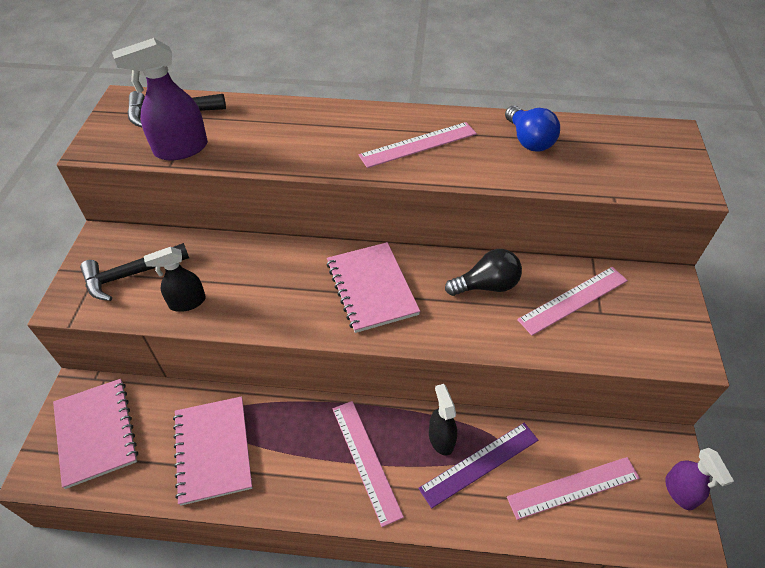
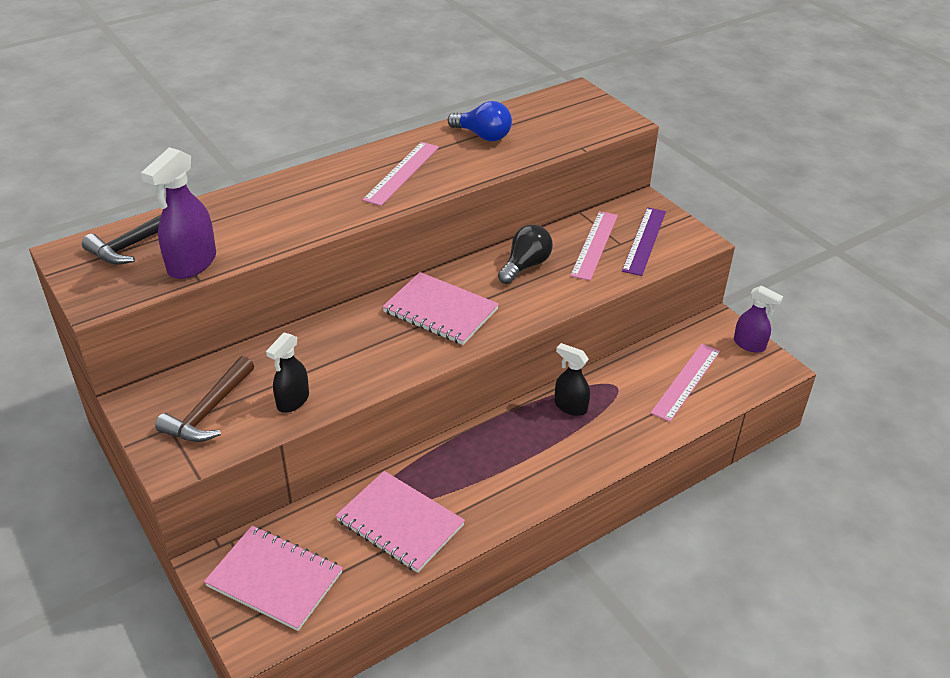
camera: 40 degrees left, 10 degrees down
(131, 275) = (209, 411): black hammer -> brown hammer
(365, 460) = (530, 453): pink ruler -> none
(479, 463) = (612, 405): purple ruler -> purple ruler (644, 240)

